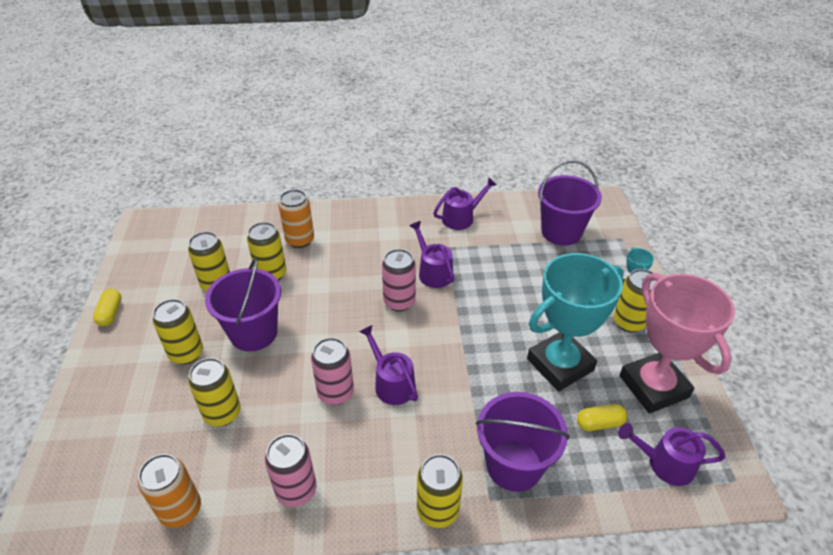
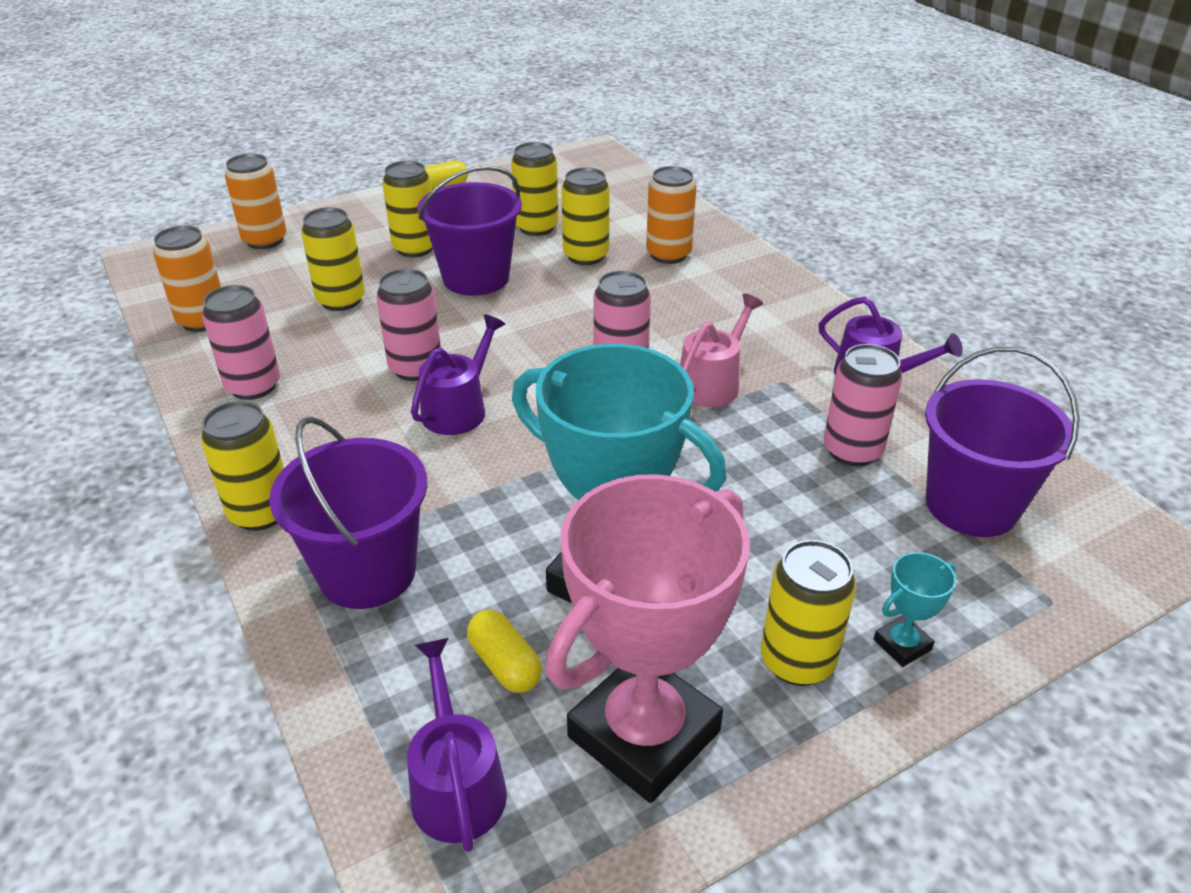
camera: 65 degrees right, 5 degrees down
(87, 444) = (265, 240): none -> orange can
(433, 272) = (712, 383): purple watering can -> pink watering can
(510, 249) = (852, 451): none -> pink can

